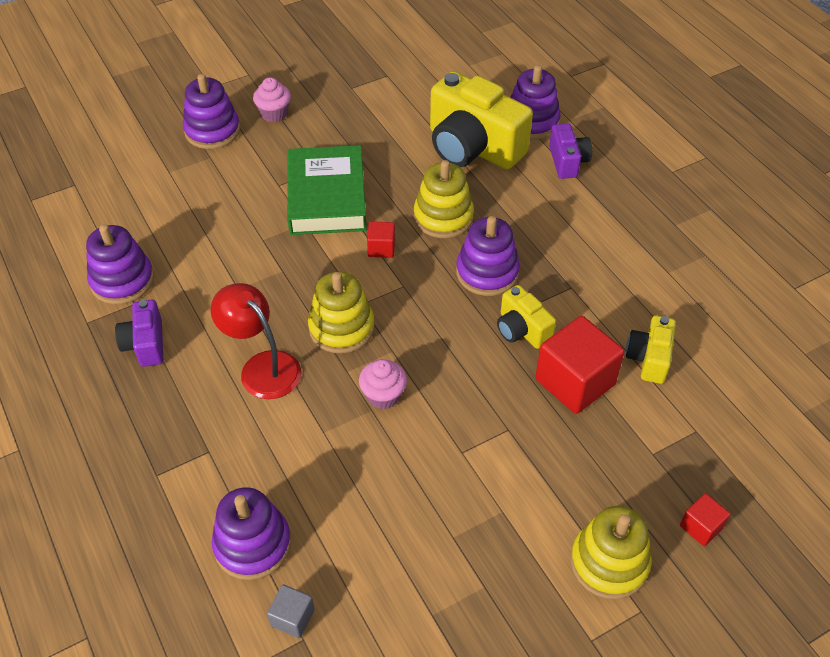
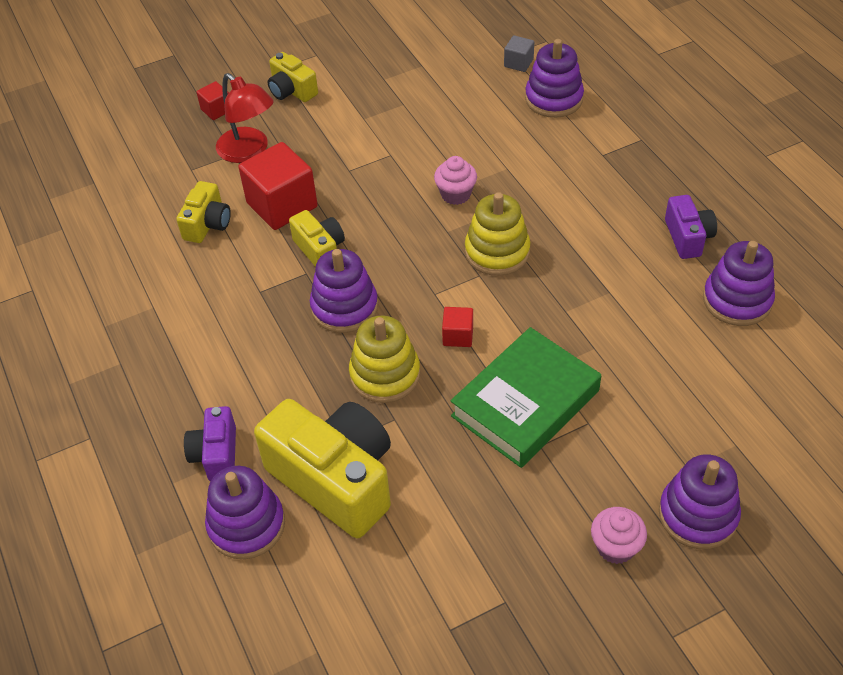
camera: 175 degrees left, 0 degrees up
(262, 367) = (569, 217): red lamp -> red lamp (249, 151)
(326, 197) = (525, 403): green book -> green book turned 45 degrees clockwise
(609, 563) = (292, 91): yellow stacking toy -> yellow camera

